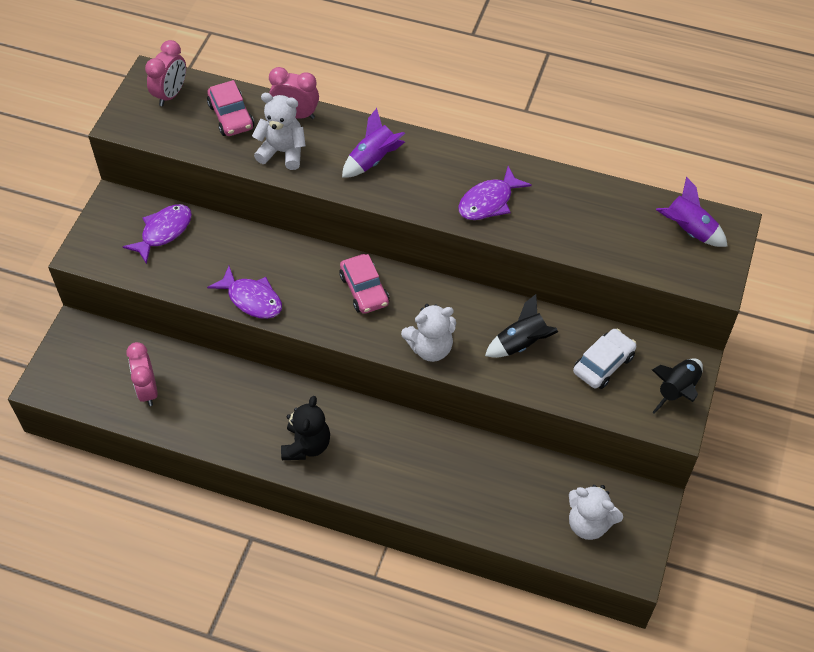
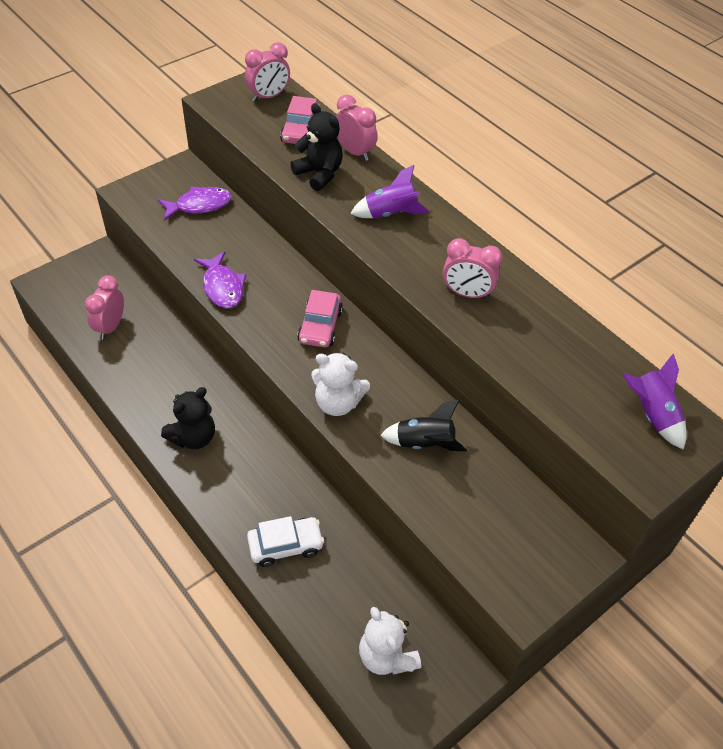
camera: 30 degrees right, 5 degrees down
(283, 152) = (319, 174): white teddy bear -> black teddy bear
(489, 201) = (467, 293): purple fish -> pink clock
(603, 364) = (490, 505): white car -> white car (285, 545)
(677, 390) = (548, 572): black rocket -> none

